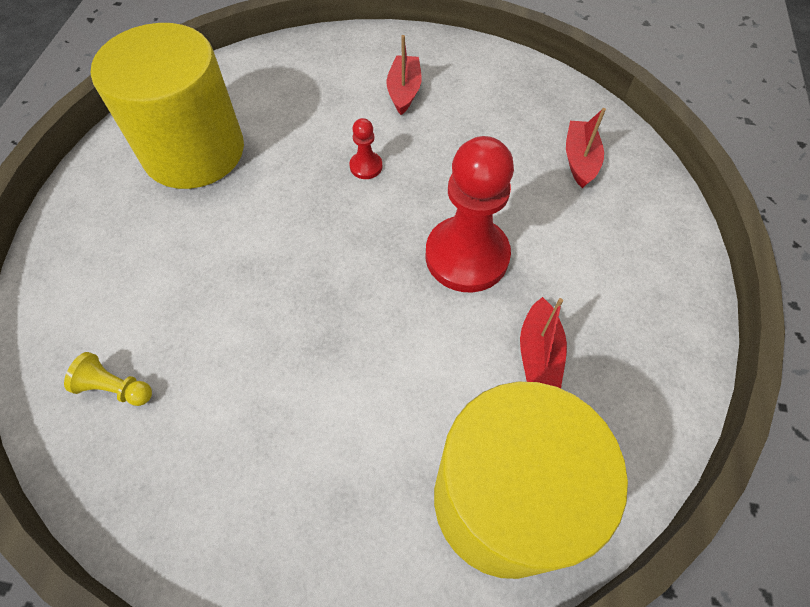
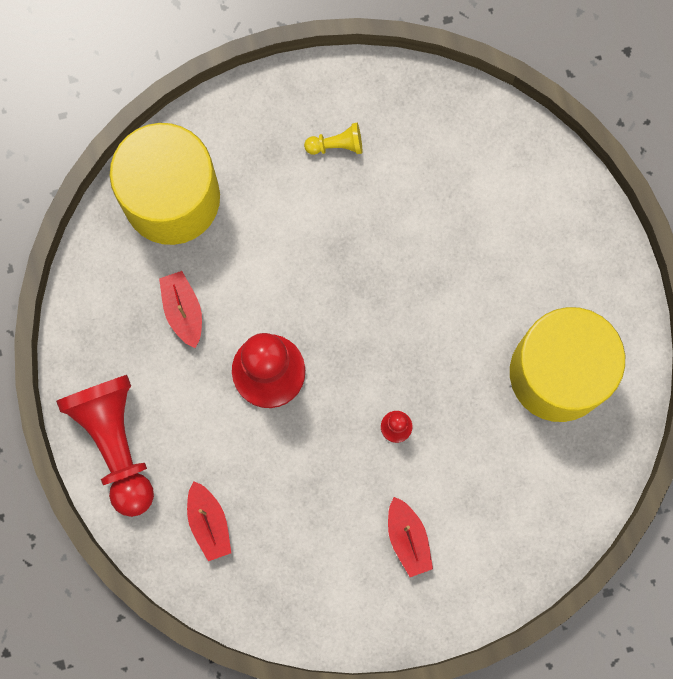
camera: 155 degrees right, 20 degrees up
(115, 388) = (466, 151): yellow pawn -> yellow pawn (337, 145)
(658, 256) = (115, 442): none -> red pawn

